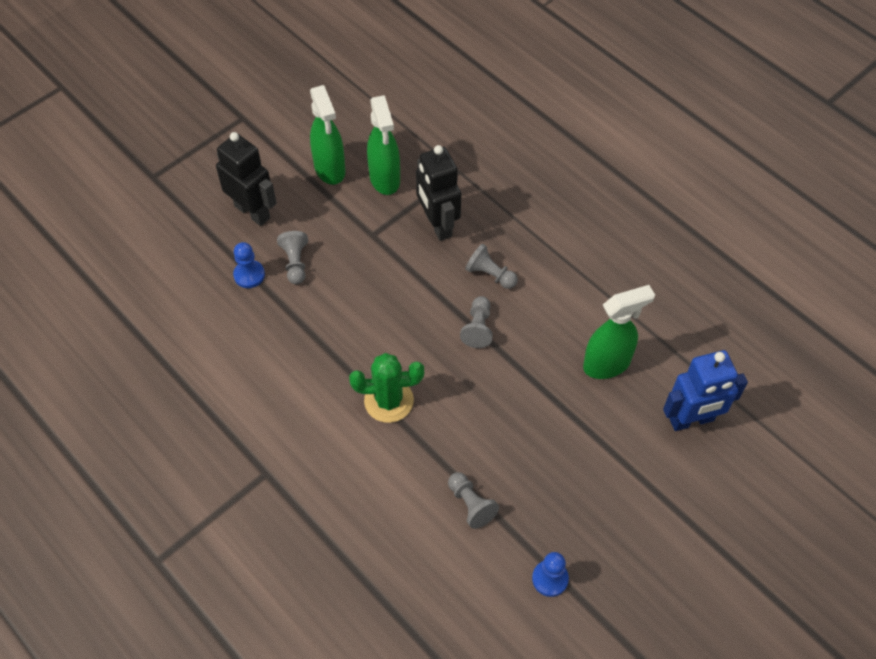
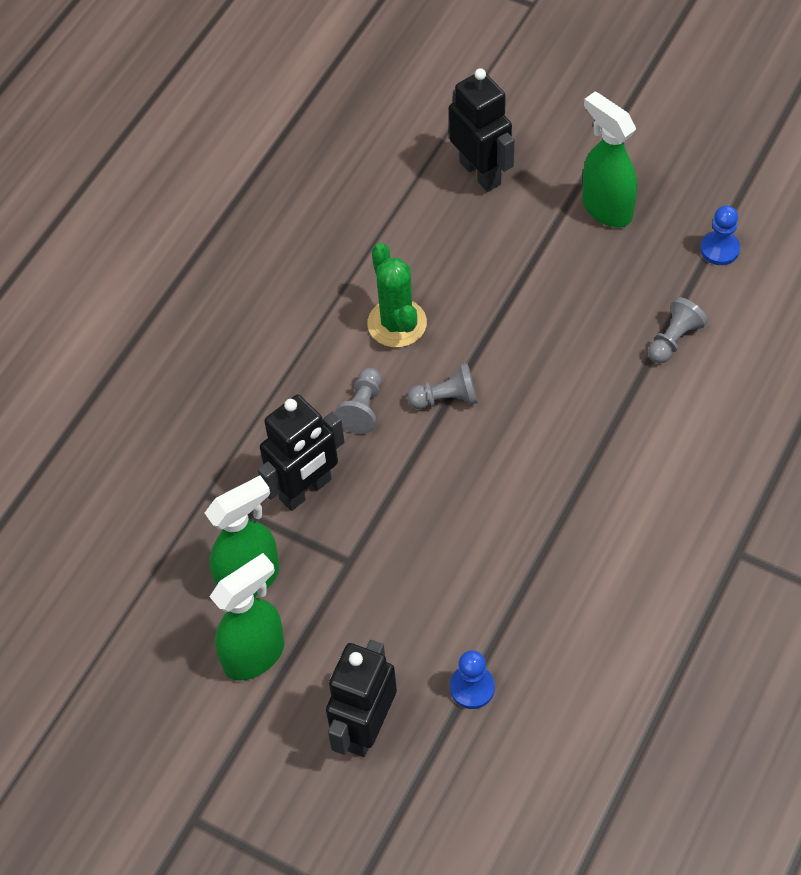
camera: 105 degrees left, 0 degrees up
(295, 263) = (430, 637): grey pawn -> none
(389, 401) = (585, 458): green cactus -> green cactus (397, 323)
(607, 364) = (442, 261): green spray bottle -> green spray bottle (606, 208)
(691, 420) = (480, 173): blue robot -> black robot

